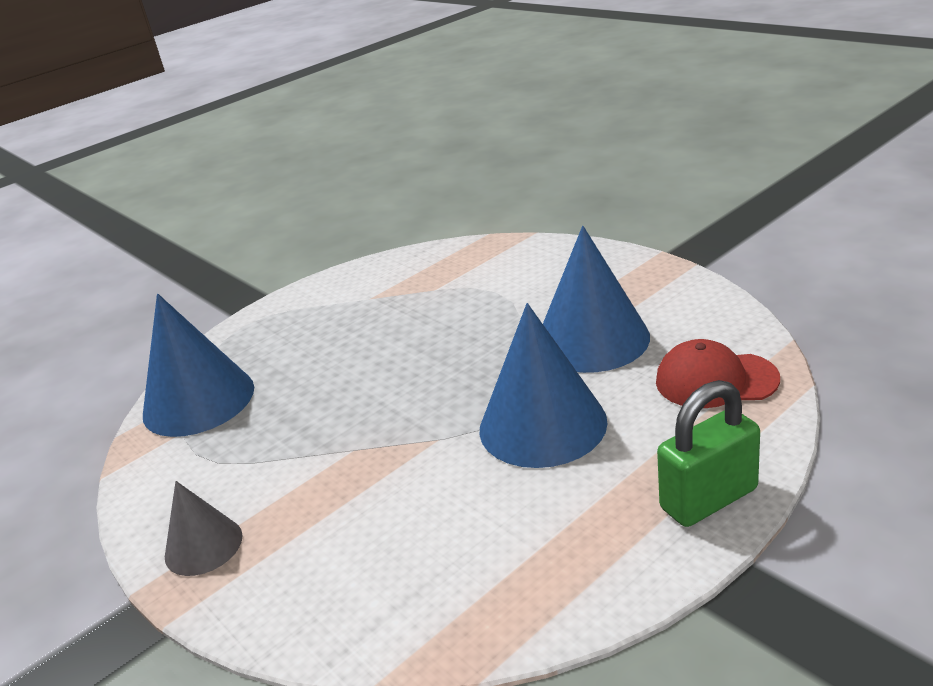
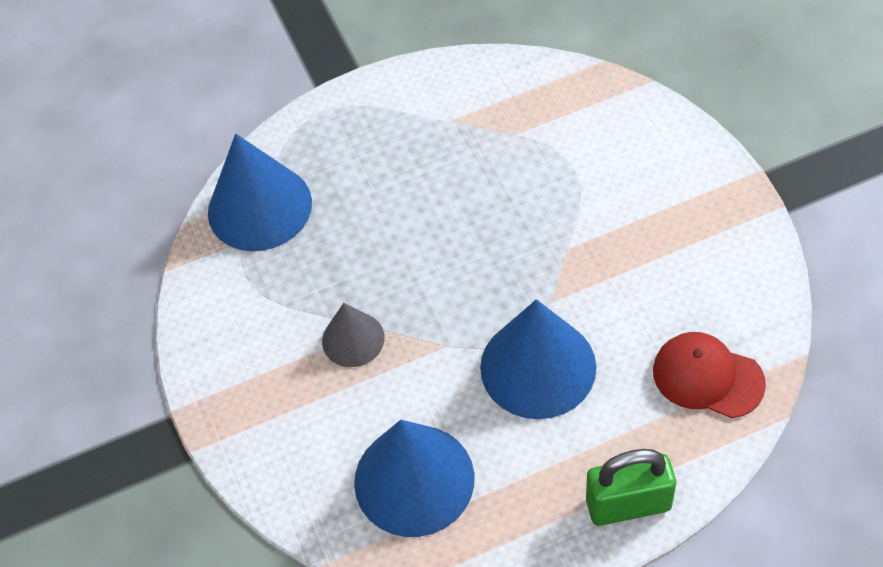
camera: 20 degrees right, 25 degrees up
(203, 546) = (232, 385): grey cone -> grey cone (353, 339)
(592, 339) = (629, 276): blue cone -> blue cone (414, 479)

